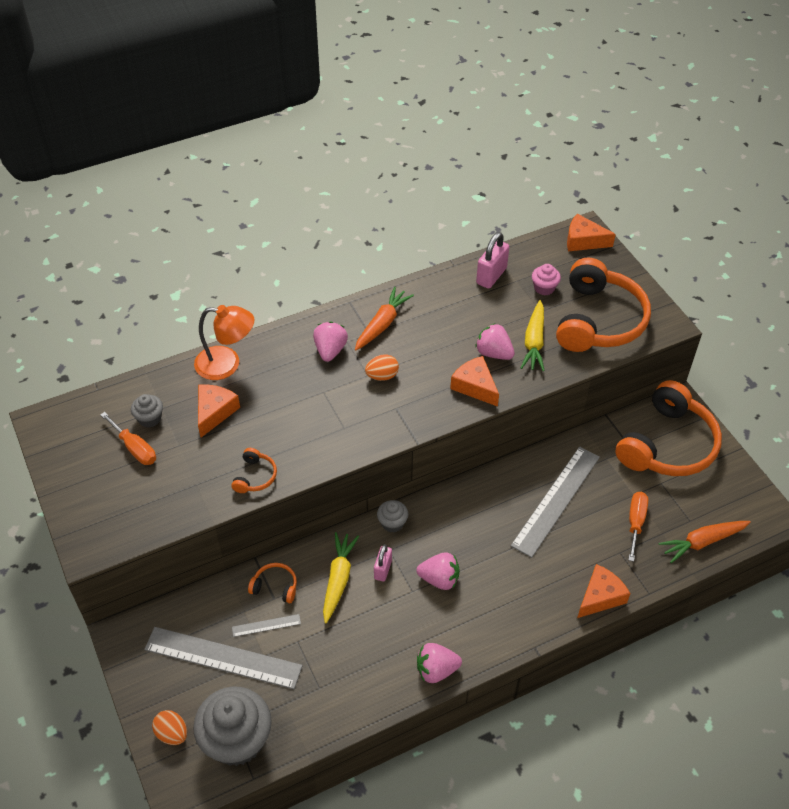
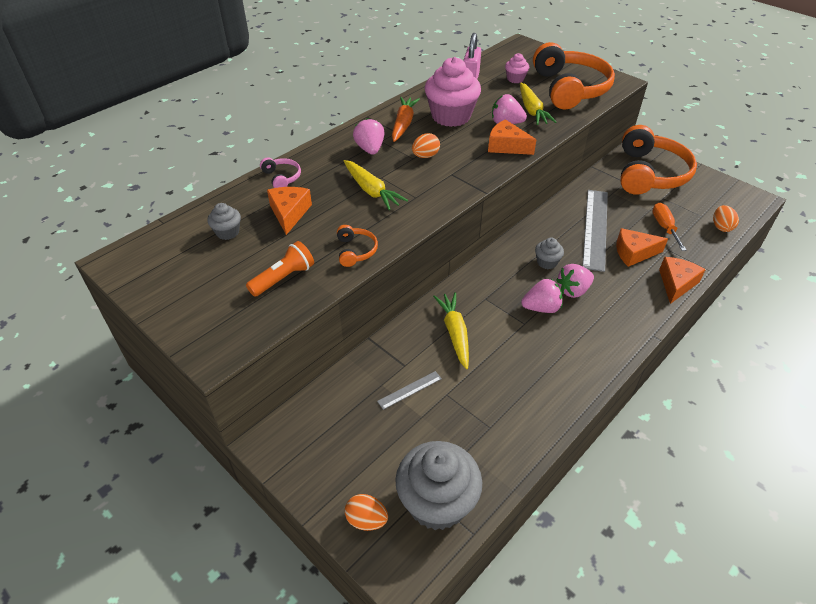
camera: 20 degrees left, 5 degrees down
(135, 448) = (224, 258): orange screwdriver -> none
(177, 487) = (283, 278): none -> orange flashlight
(223, 658) = (382, 431): grey ruler -> none
(227, 364) = (282, 177): orange lamp -> pink headphones
(275, 586) = (400, 355): orange headphones -> none
(305, 407) = (371, 191): none -> yellow carrot
(383, 569) = (489, 314): pink padlock -> none
(392, 523) = (475, 278): grey cupcake -> grey cupcake (547, 262)
(436, 670) = (585, 378): pink strawberry -> pink strawberry (573, 290)
(439, 326) = (451, 116): none -> pink cupcake
(583, 241) = (523, 49): orange cheese -> orange cheese (634, 253)
(702, 542) = (721, 227): orange carrot -> orange egg

